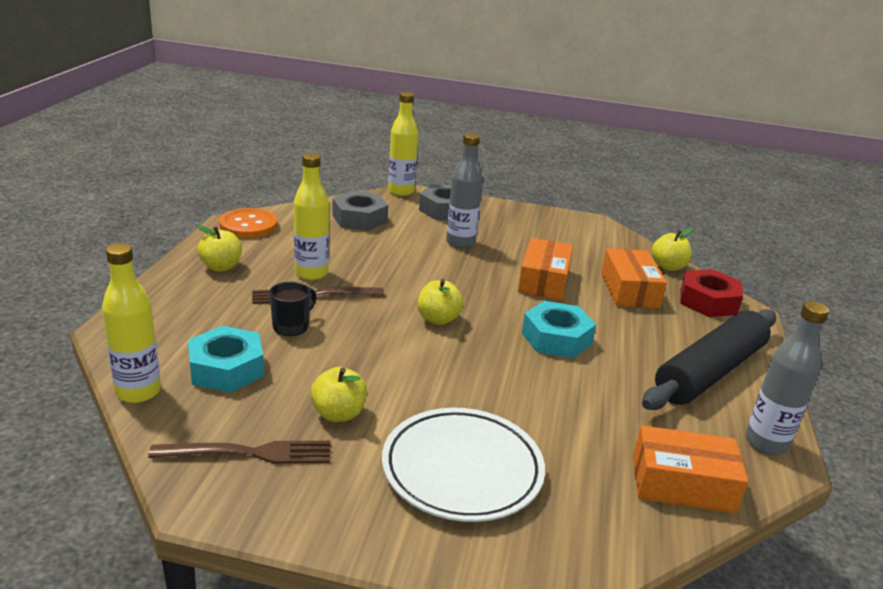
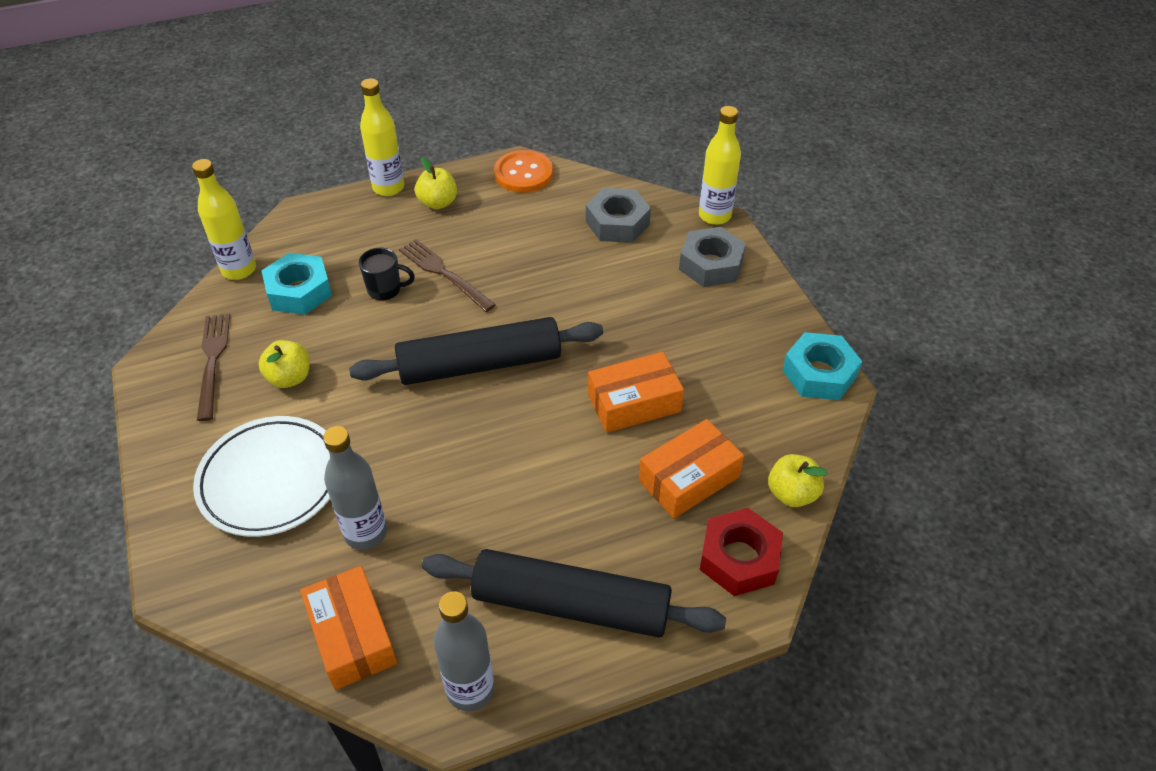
camera: 60 degrees right, 20 degrees up
(251, 453) = (212, 360): brown fork -> brown fork turned 150 degrees counterclockwise
(311, 273) = (480, 252): yellow bottle -> yellow bottle (388, 187)
(438, 319) = (480, 364): yellow apple -> black rolling pin
(460, 243) = (648, 309): grey bottle -> grey bottle (365, 533)
(556, 338) = (523, 458): turquoise nut -> turquoise nut (819, 373)

